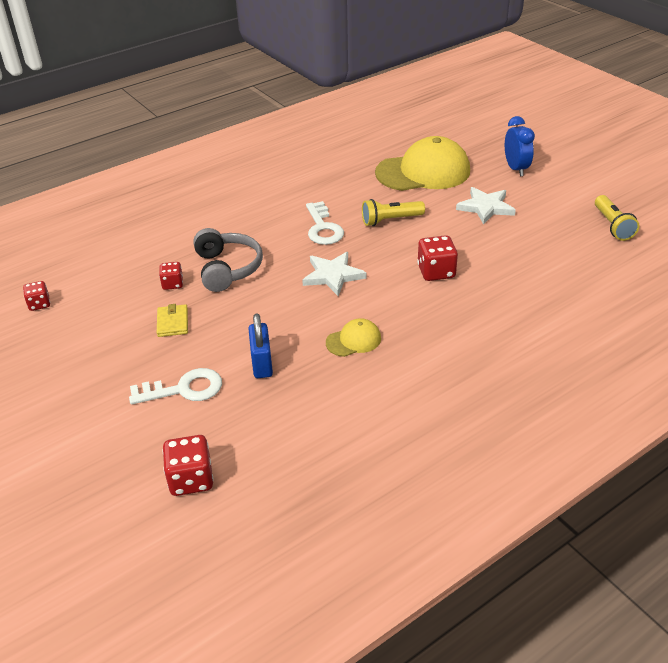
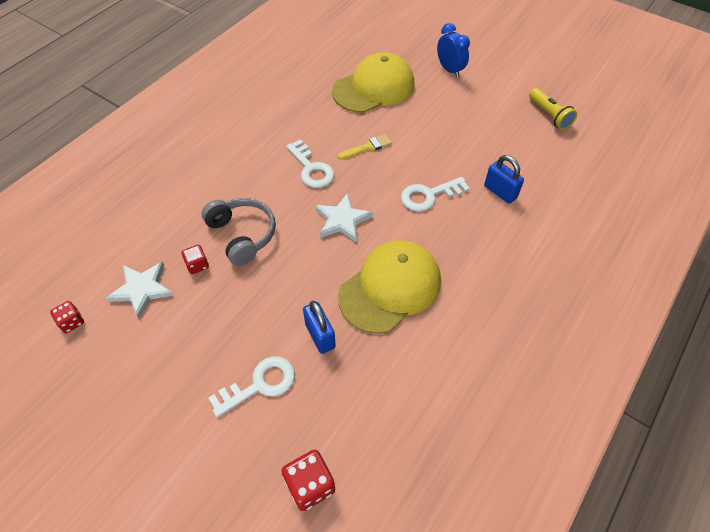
camera: 20 degrees left, 15 degrees up
(173, 323) = (217, 310): yellow wallet -> none
(353, 340) = (390, 288): yellow cap -> yellow cap, size x2.16
(390, 220) = (367, 147): yellow flashlight -> yellow brush
(436, 272) = (429, 195): red dice -> white key
(485, 207) = (442, 116): white star -> white star (142, 289)
(518, 283) = (500, 192): none -> blue padlock

